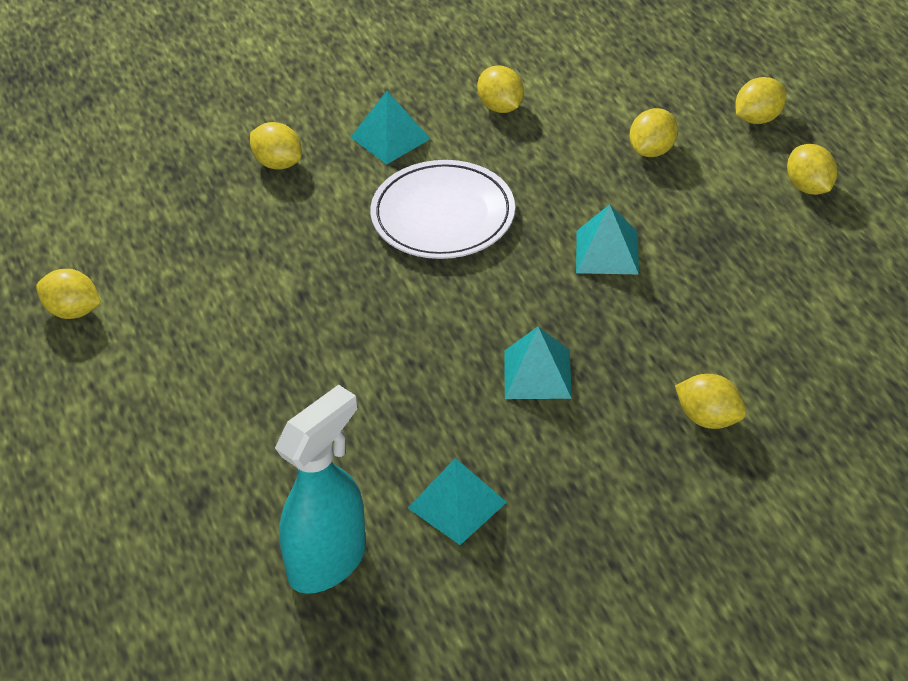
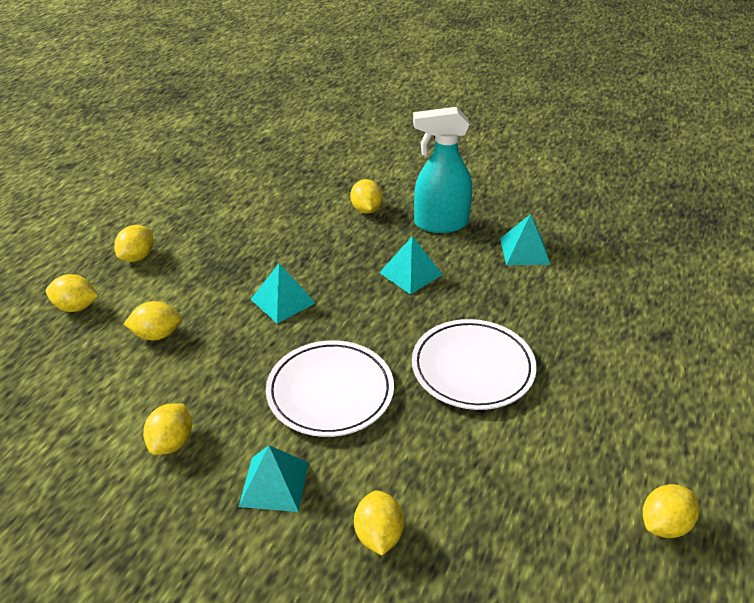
camera: 135 degrees left, 5 degrees down
(72, 311) = (664, 524): yellow lemon -> yellow lemon turned 75 degrees clockwise
(328, 562) = (614, 268): turquoise spray bottle -> turquoise spray bottle (440, 224)
(351, 322) = (472, 368): none -> white plate

